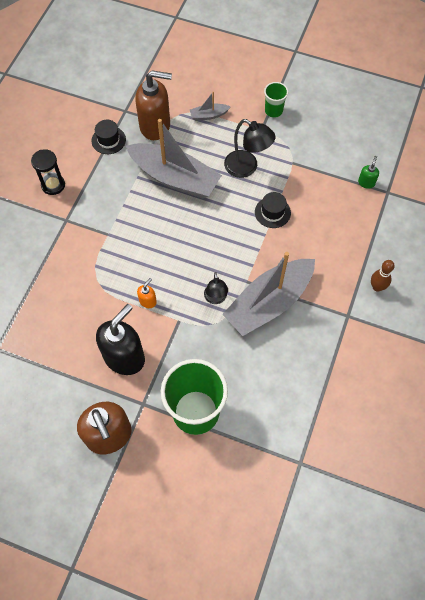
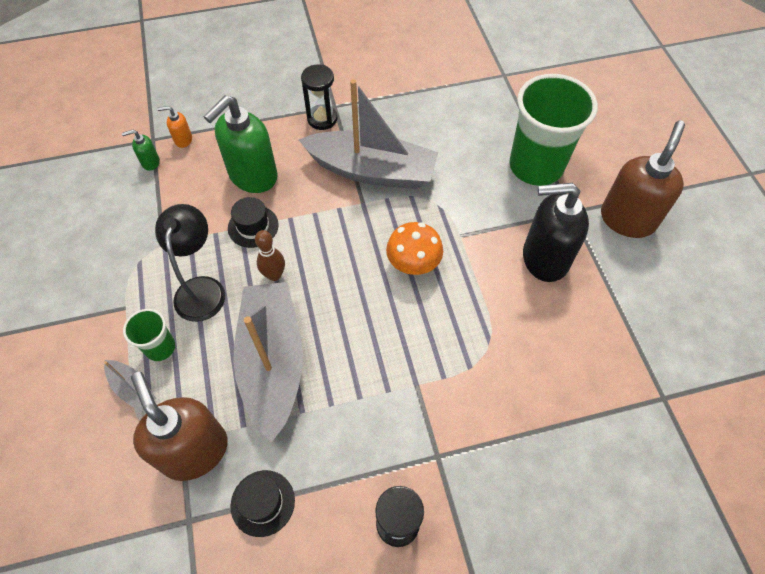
camera: 125 degrees left, 5 degrees down
(148, 301) = (464, 279): orange soap dispenser -> orange soap dispenser (183, 140)
(180, 280) = (413, 263): none -> orange mushroom
(215, 298) = (406, 218): black lamp -> none
(273, 111) = (81, 311): green cup -> green cup (160, 347)
(314, 232) = (253, 176): none -> green soap dispenser
(339, 300) = (322, 119): none -> black hourglass
(377, 287) = (284, 99): brown bowling pin -> brown bowling pin (274, 275)

